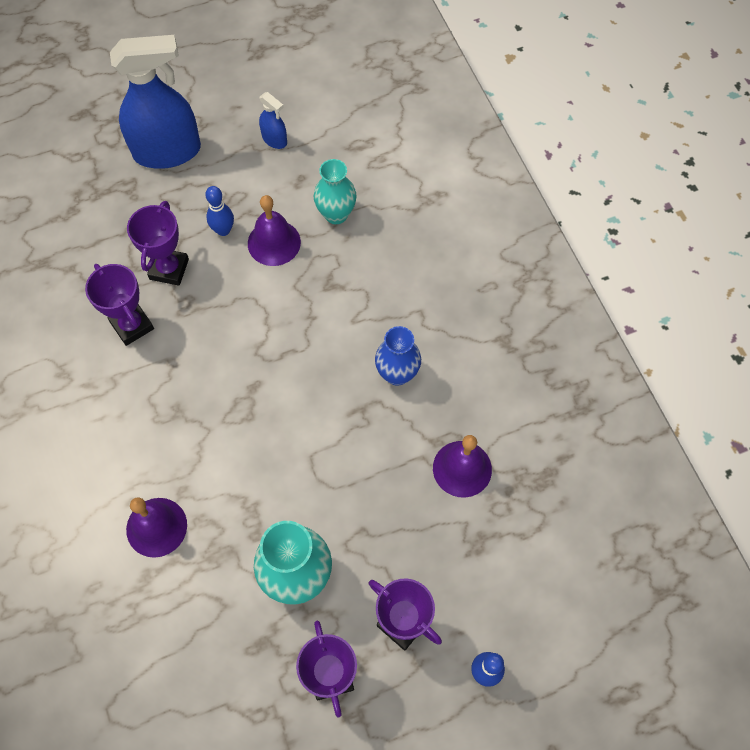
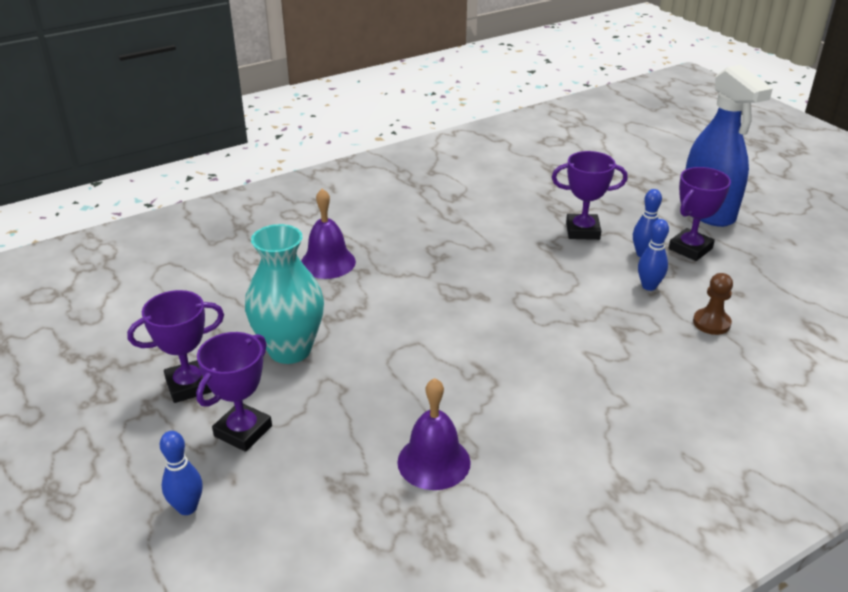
camera: 80 degrees right, 30 degrees down
(132, 325) = (515, 221): purple trophy -> purple trophy (690, 249)
(274, 140) = (772, 270): blue spray bottle -> none
(274, 242) = (649, 286): purple bell -> blue bowling pin
(336, 214) = (711, 323): turquoise vase -> brown pawn
(397, 374) = (535, 393): blue vase -> none

